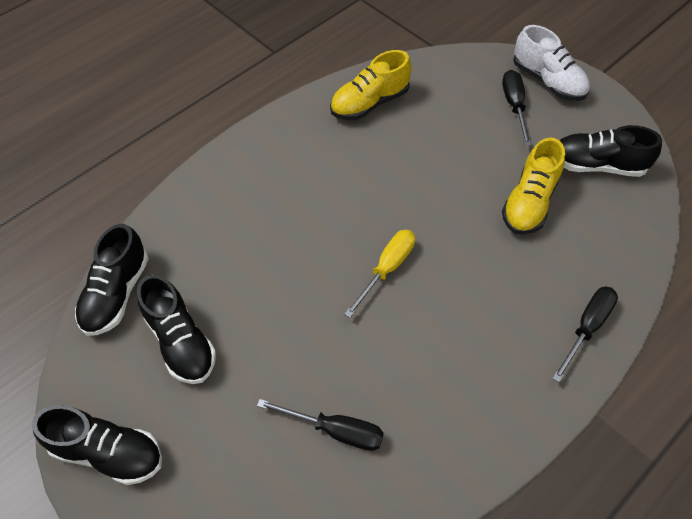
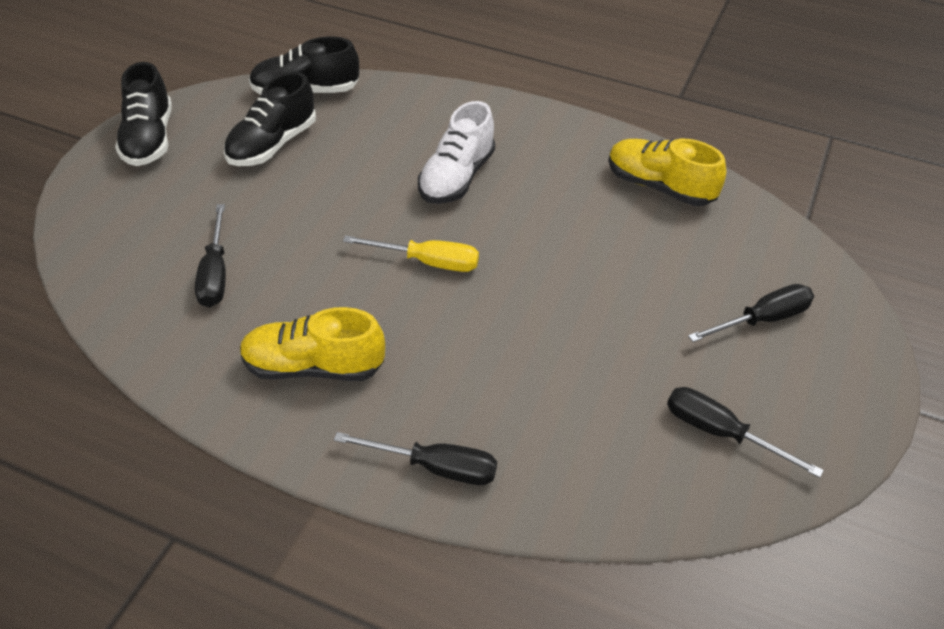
camera: 65 degrees right, 10 degrees down
(529, 202) = (603, 369): yellow shoe -> yellow shoe (313, 367)
(548, 81) = (840, 346): white shoe -> white shoe (456, 177)
(597, 165) = (720, 433): black shoe -> black screwdriver

